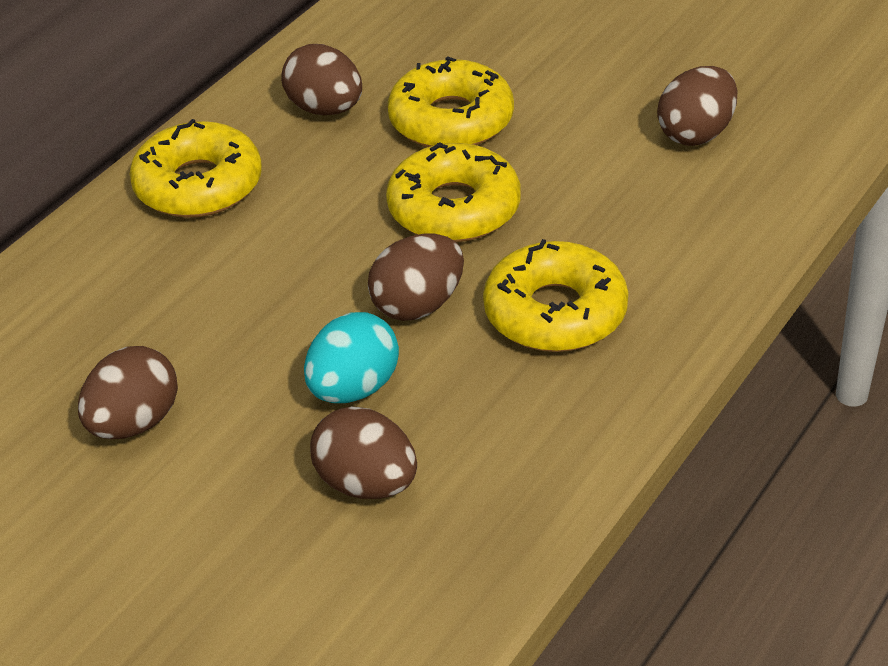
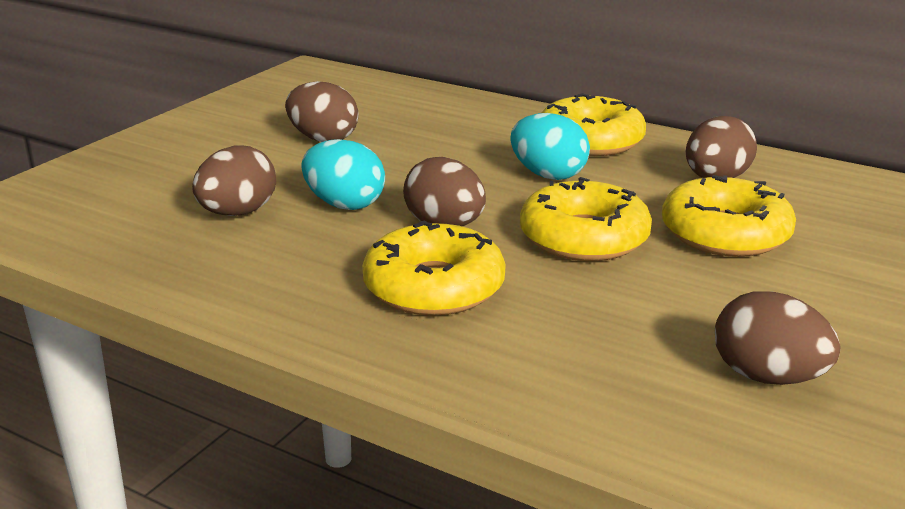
camera: 85 degrees right, 15 degrees down
(294, 224) = (548, 175): none -> turquoise egg

